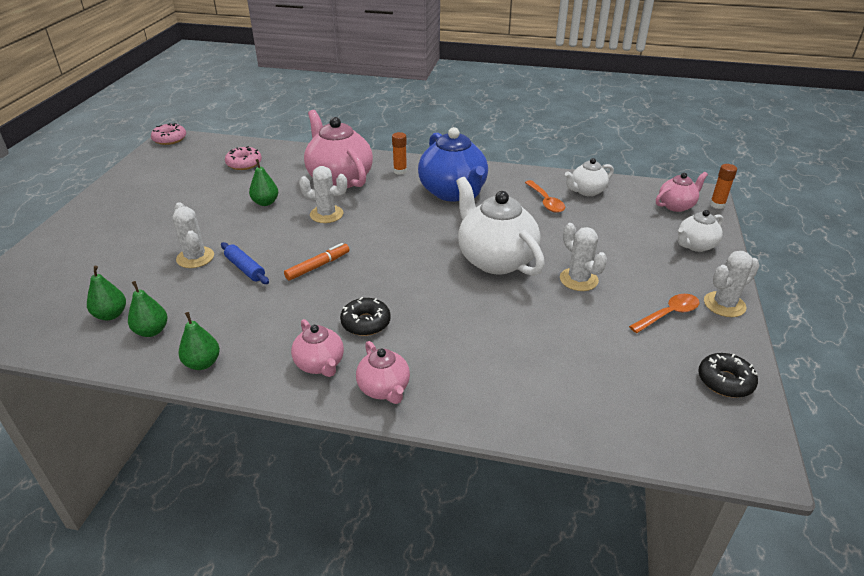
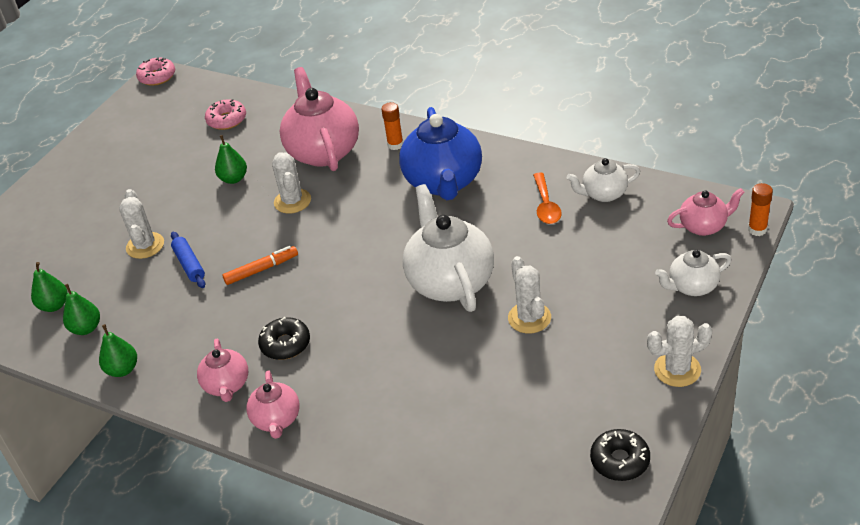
camera: 20 degrees right, 5 degrees up
(326, 214) = (292, 201): white cactus -> white cactus turned 45 degrees clockwise
(668, 314) = (606, 374): orange spoon -> none

